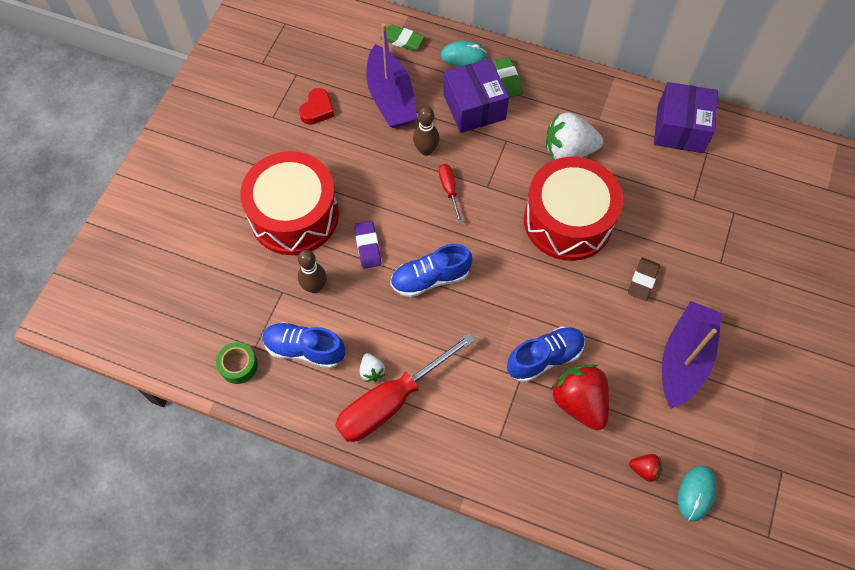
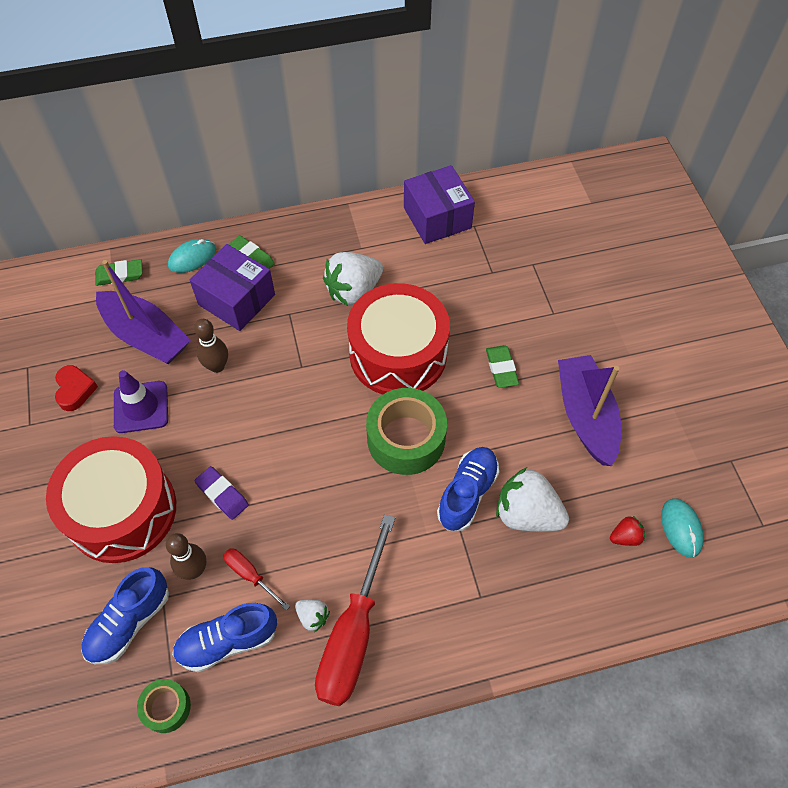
camera: 35 degrees left, 5 degrees down
(353, 149) = (141, 407): none -> purple traffic cone
(430, 278) = (307, 487): blue shoe -> blue shoe (129, 622)
(449, 190) = (266, 391): red screwdriver -> red screwdriver (250, 575)
(527, 288) = (406, 439): none -> green tape
(579, 402) = (527, 514): red strawberry -> white strawberry
(643, 280) = (501, 368): brown eraser -> green eraser

